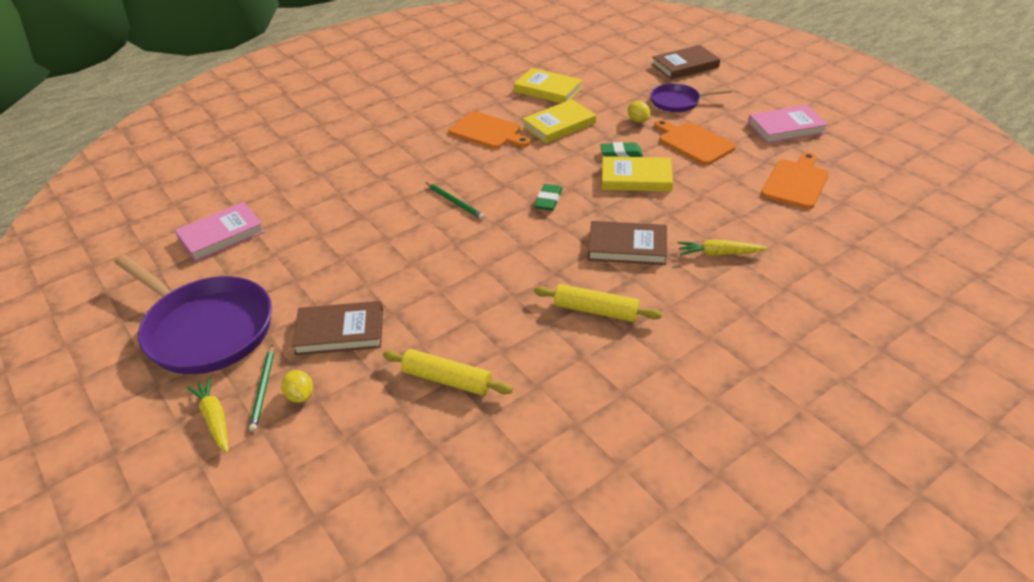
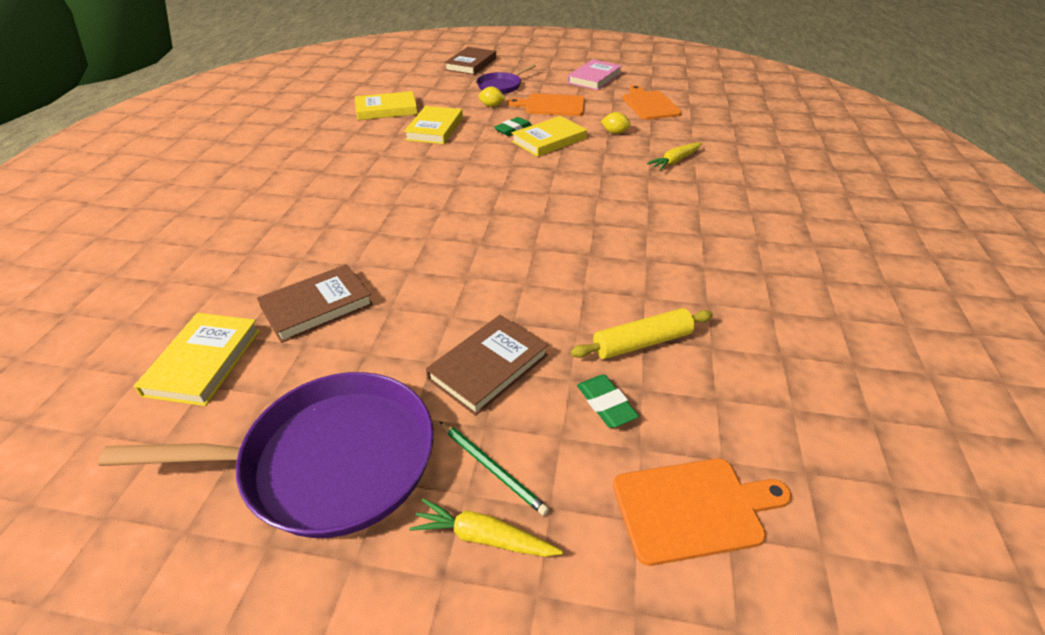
camera: 45 degrees left, 0 degrees up
(221, 235) = (204, 362): pink book -> yellow book
(300, 395) = (539, 446): yellow lemon -> yellow lemon (614, 132)
(455, 202) = (432, 214): green pencil -> none
(487, 132) = (379, 154): orange cutting board -> orange cutting board (693, 508)
(548, 200) = (509, 179): green eraser -> green eraser (606, 404)
(596, 310) = (662, 232): yellow rolling pin -> none
(627, 247) = (614, 183): brown book -> brown book (317, 306)

